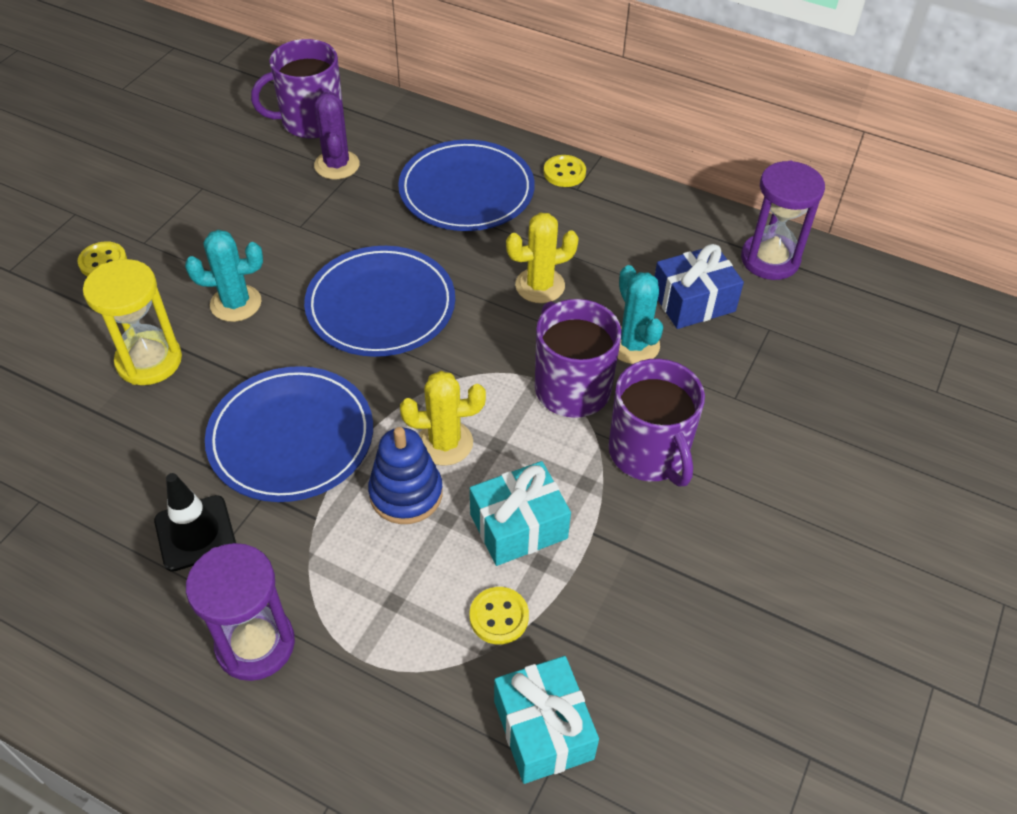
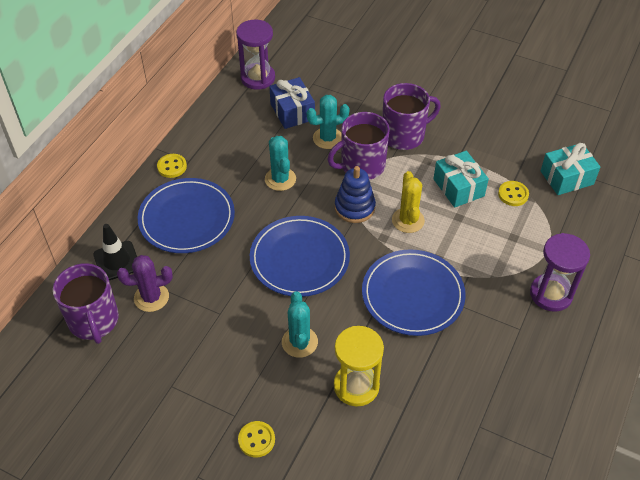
camera: 90 degrees left, 0 degrees up
(195, 533) = (488, 334): black traffic cone -> black traffic cone (117, 261)
(406, 493) = (445, 236): blue stacking toy -> blue stacking toy (354, 207)
(540, 286) = (280, 179): yellow cactus -> turquoise cactus

